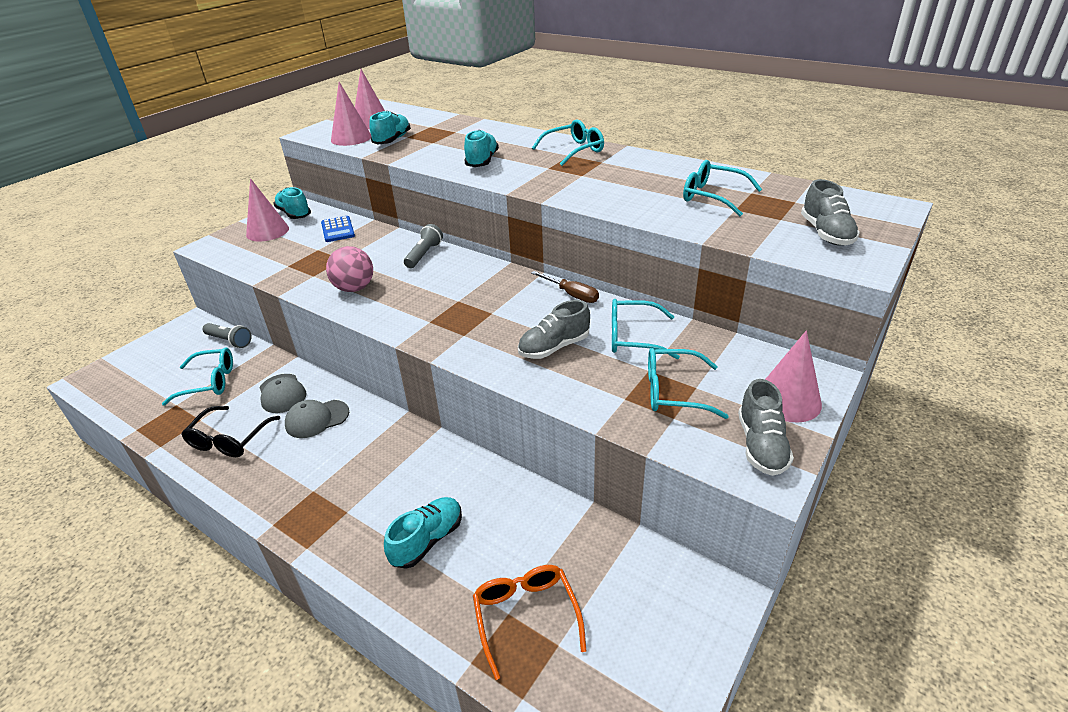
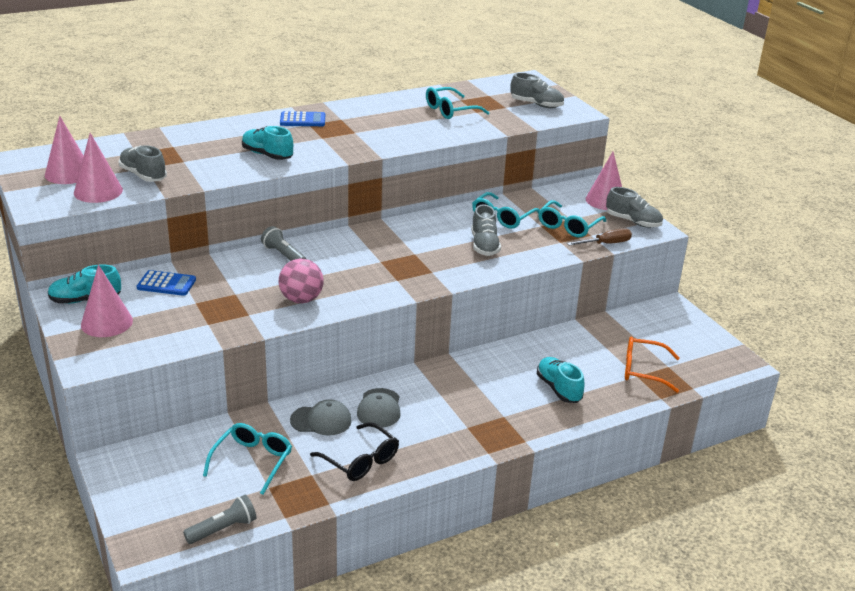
camera: 65 degrees left, 5 degrees down
(229, 341) = (187, 439): grey flashlight -> grey flashlight (223, 529)
(392, 140) = (143, 175): turquoise shoe -> grey shoe
(571, 294) = (426, 219): brown screwdriver -> brown screwdriver (606, 244)
(574, 150) = (302, 120): turquoise glasses -> blue calculator

